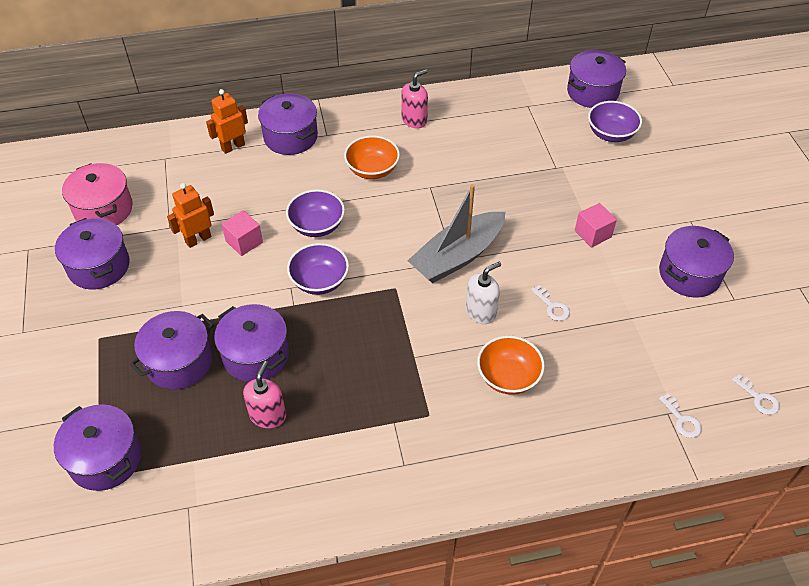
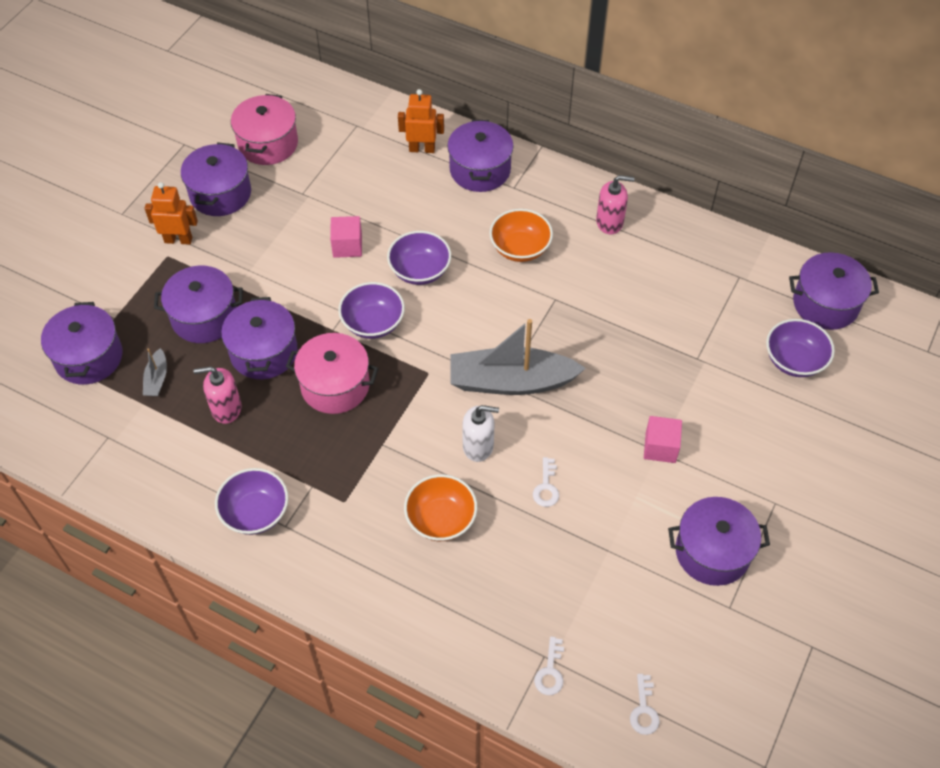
camera: 40 degrees right, 5 degrees up
(185, 434) = (157, 379): none -> grey boat
(198, 239) = (314, 219): orange robot -> orange robot (178, 240)
(268, 415) = (226, 408): pink soap dispenser -> pink soap dispenser turned 150 degrees counterclockwise
(336, 341) = (335, 385): none -> pink pot
(371, 472) = (255, 512): none -> purple bowl

